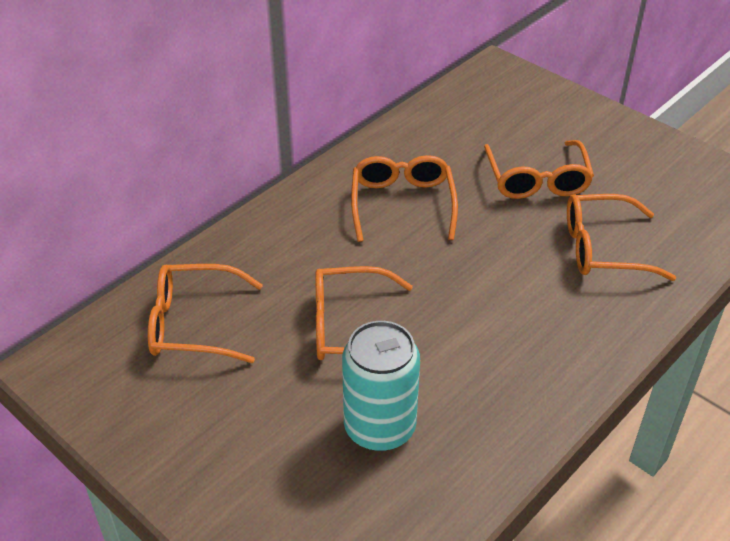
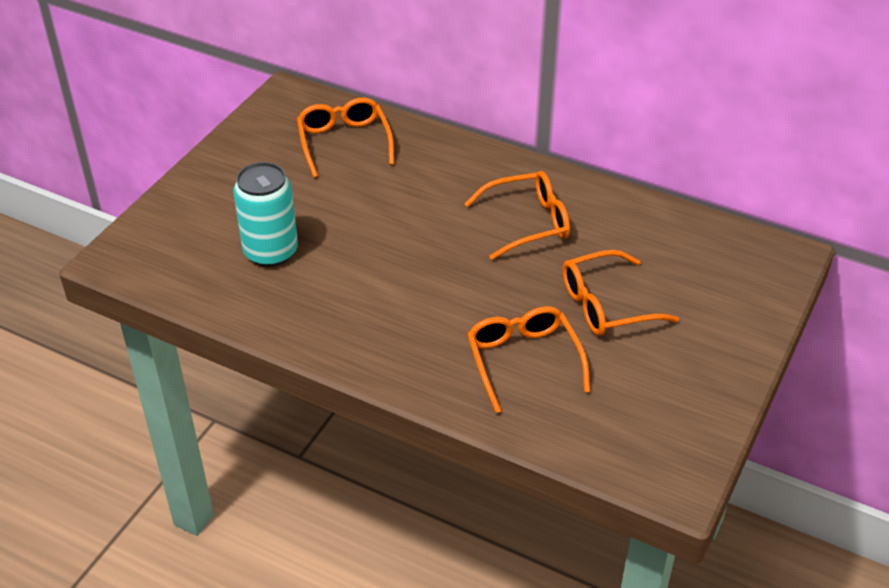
camera: 75 degrees right, 0 degrees up
(350, 327) = (366, 219): orange glasses -> none

